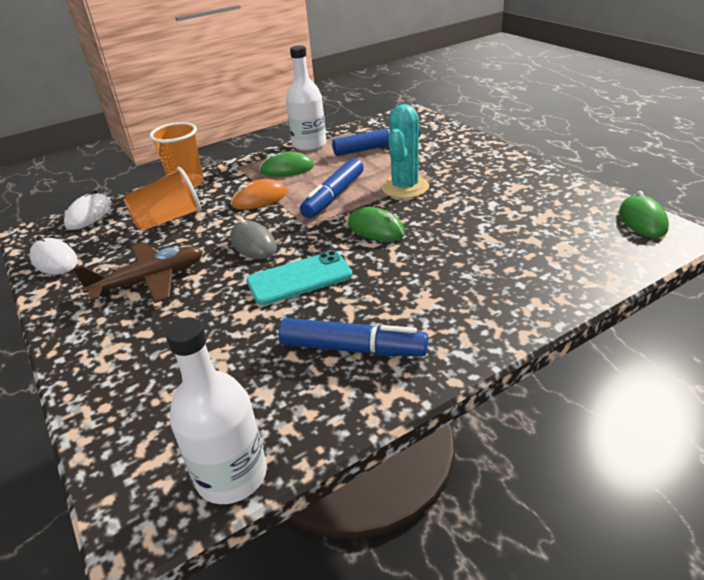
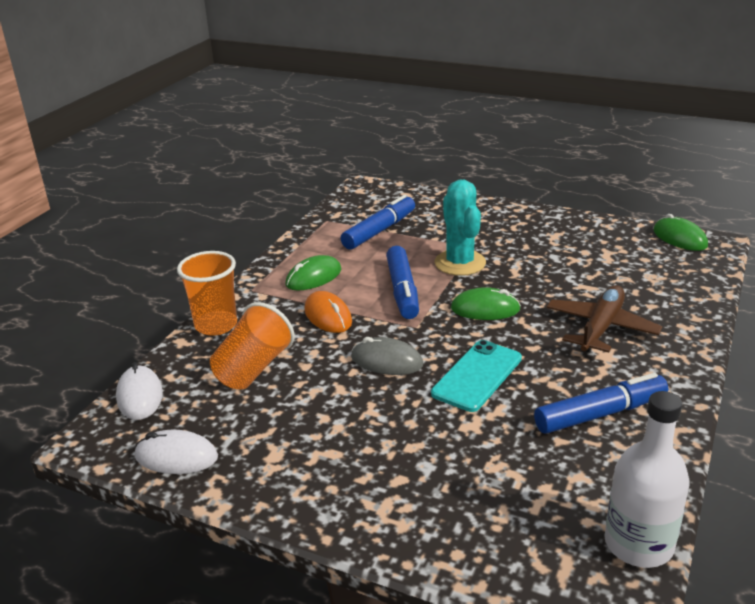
camera: 35 degrees left, 5 degrees down
(150, 280) = (329, 433): brown plane -> brown plane (601, 327)
(259, 199) = (328, 316): orange mouse -> orange mouse turned 60 degrees counterclockwise
(309, 144) = (301, 245): white bottle -> none

